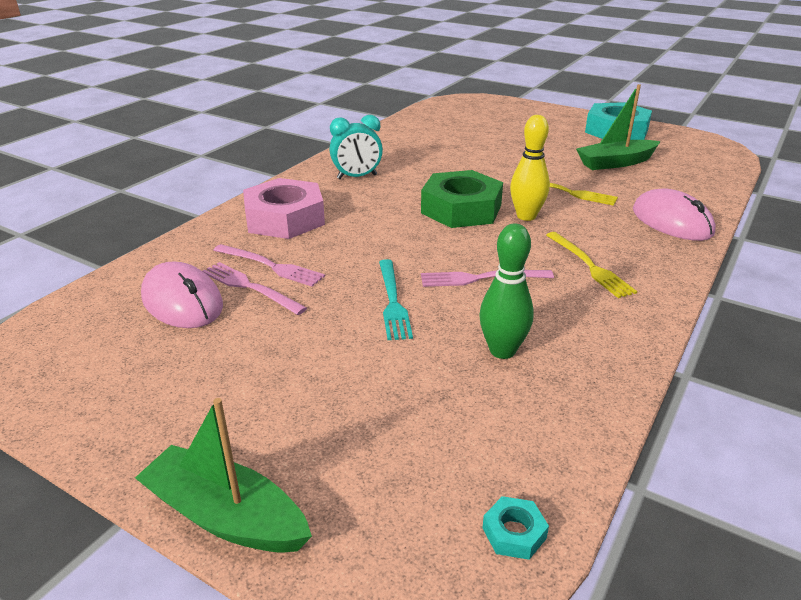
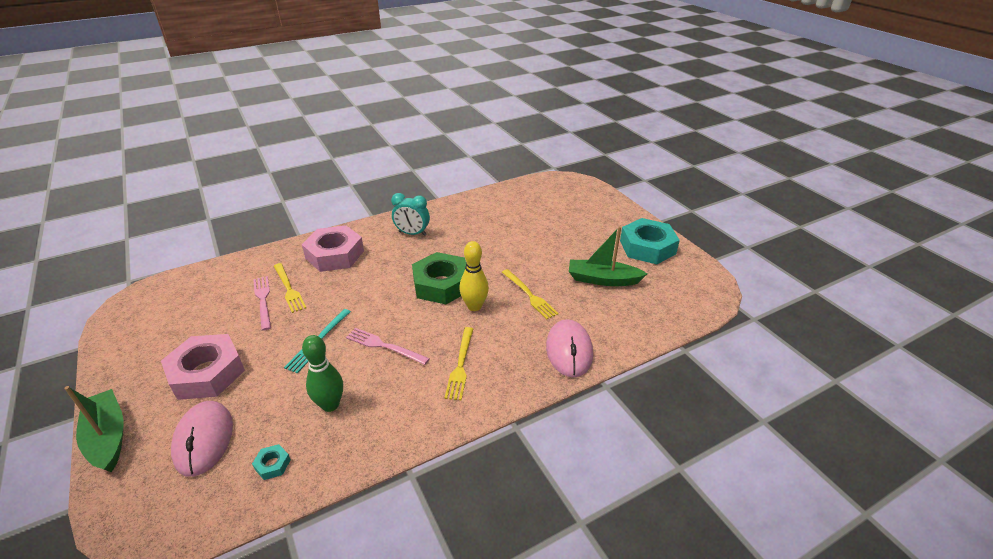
camera: 30 degrees right, 5 degrees up
(182, 301) = (224, 297): pink mouse -> pink mouse (204, 440)
(270, 266) = (288, 289): pink fork -> yellow fork
(281, 384) = (207, 373): none -> pink nut
(514, 533) = (198, 518): turquoise nut -> turquoise nut (272, 464)

